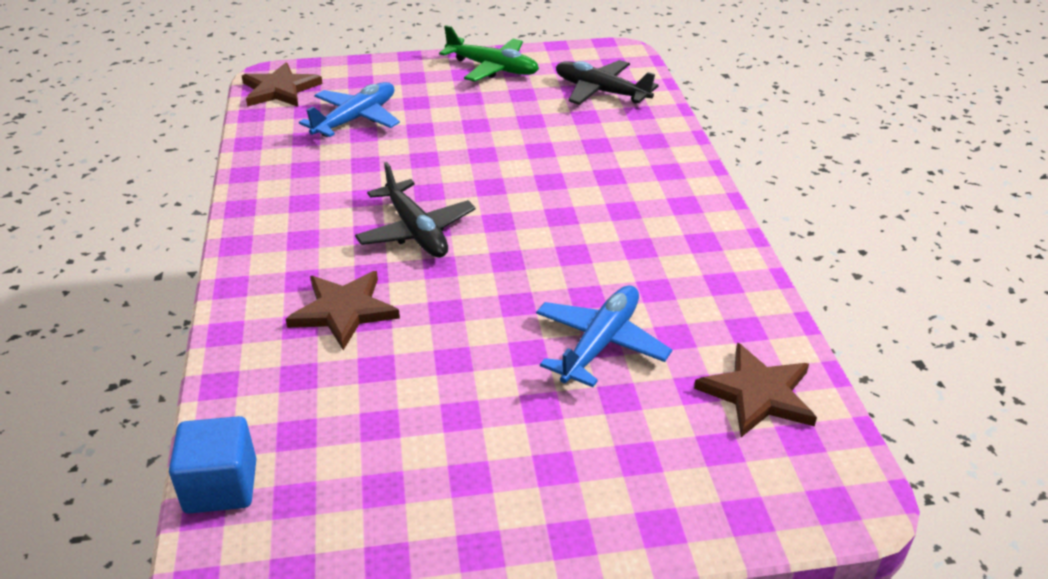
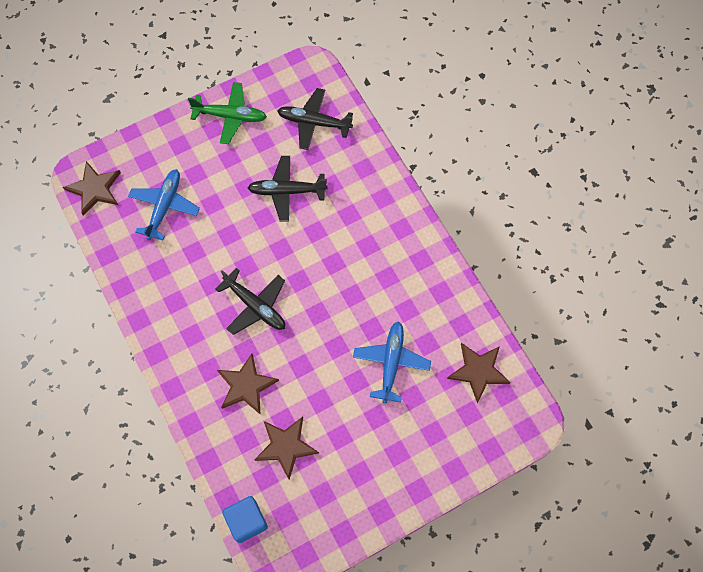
camera: 20 degrees left, 30 degrees up
(359, 401) = (286, 446): none -> brown star
(530, 138) = (287, 191): none -> black plane

